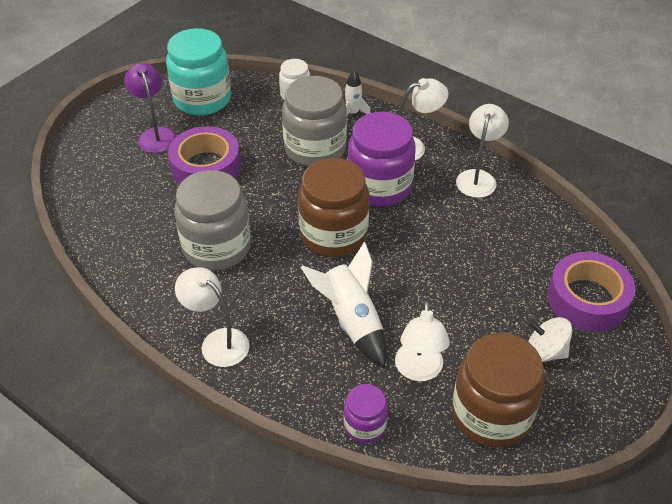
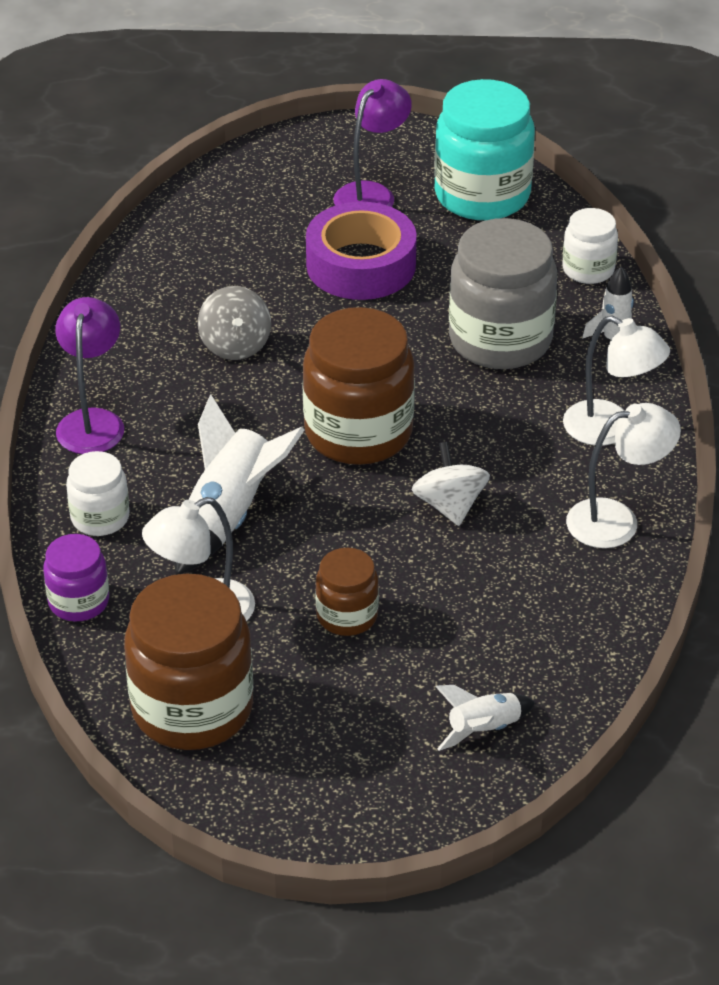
camera: 55 degrees right, 5 degrees down
(216, 247) = (235, 345): grey jar -> grey spinning top
(217, 342) = (92, 421): white lamp -> purple lamp
(302, 379) = (100, 518): none -> white jar
(379, 186) = (492, 433): purple jar -> none
(468, 310) = (347, 616): none -> brown jar
(545, 352) = (344, 720): white spinning top -> white spinning top (450, 505)
(587, 299) = (484, 729): purple tape -> white rocket

